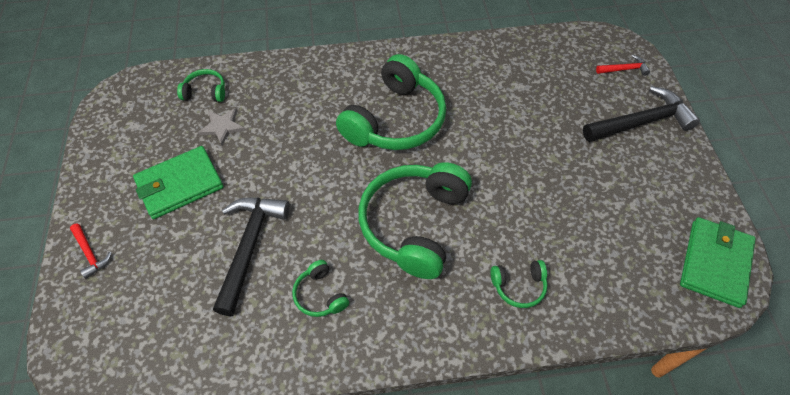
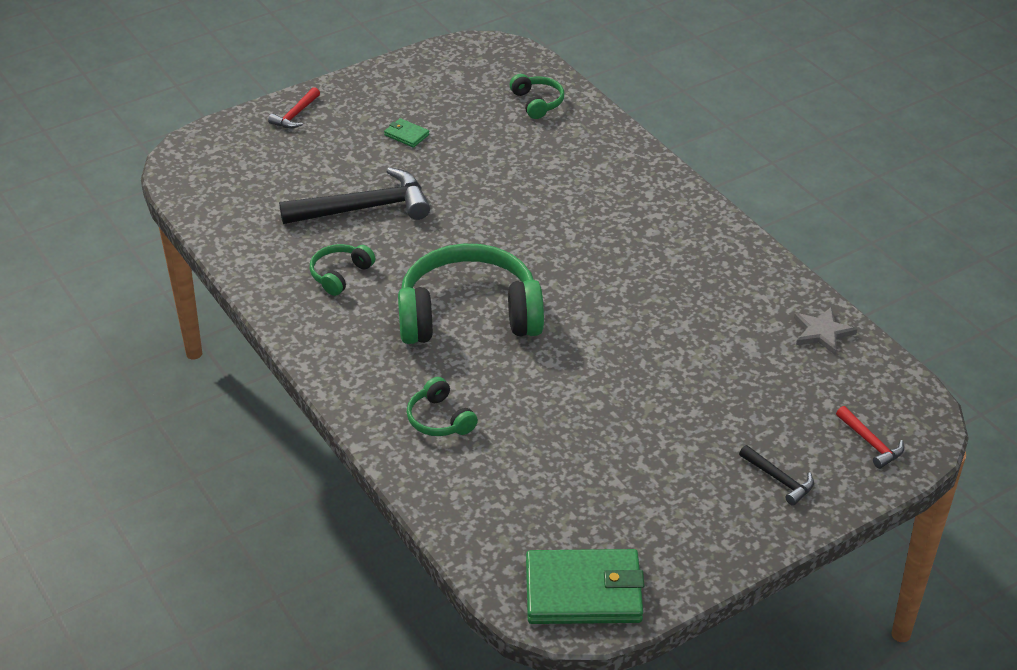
camera: 65 degrees right, 15 degrees down
(179, 184) = (406, 135): green wallet -> green wallet, size x0.44
(222, 127) = (499, 133): grey star -> grey star (822, 332)
(395, 120) = (607, 255): green headphones -> none
(641, 122) = (779, 479): black hammer -> black hammer, size x0.48

